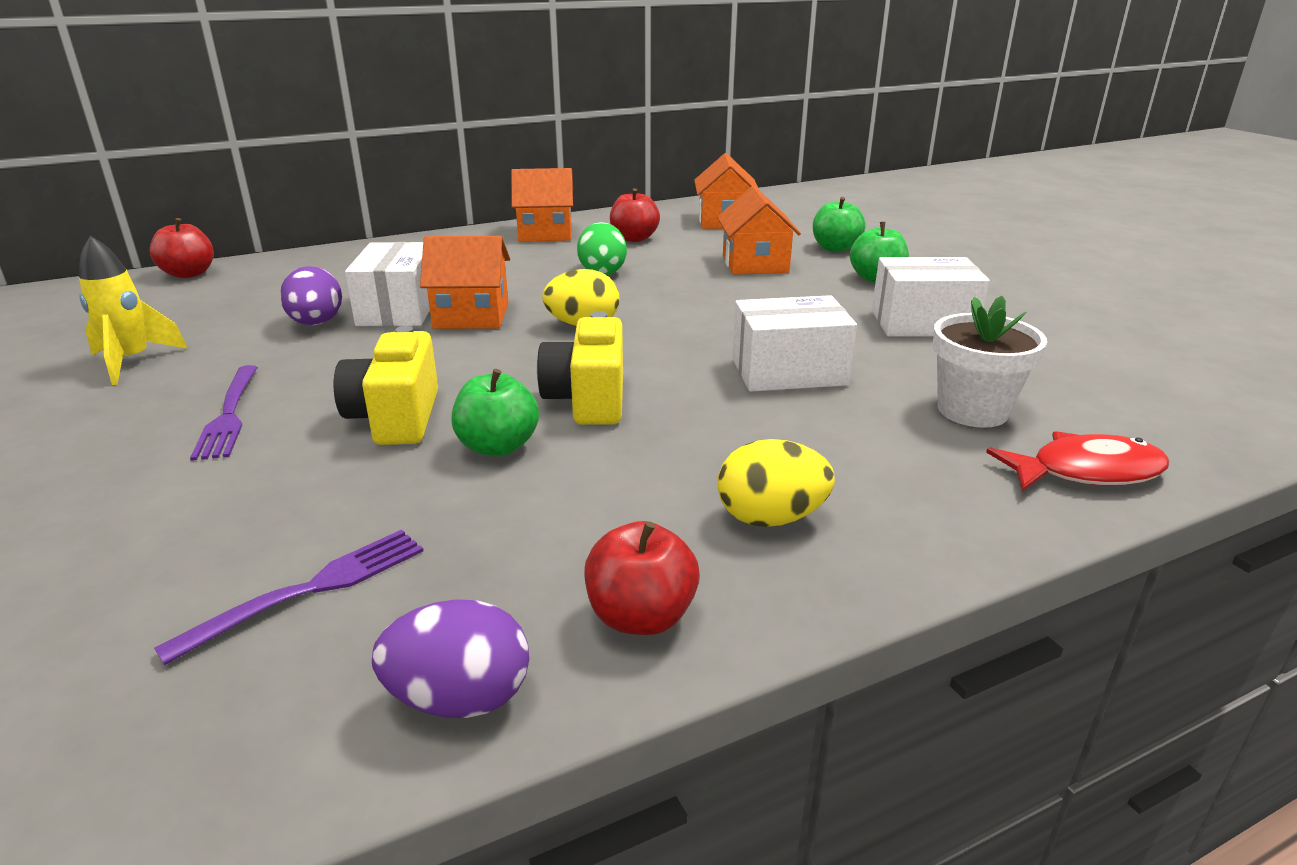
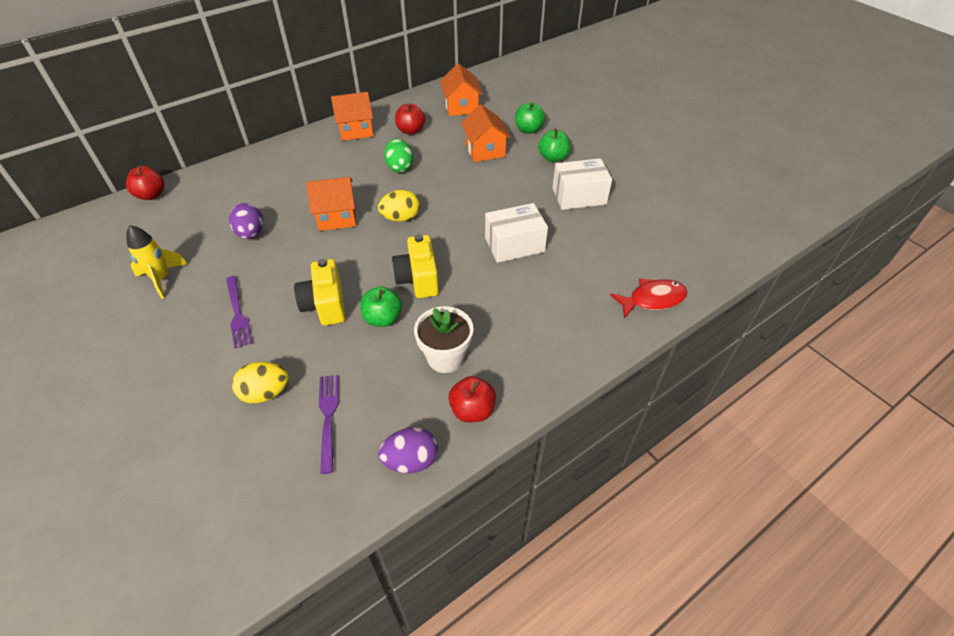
camera: 10 degrees left, 20 degrees up
(309, 590) = (328, 417): purple fork -> purple fork turned 45 degrees counterclockwise
(398, 309) = (293, 215): white box -> none
(771, 518) = (518, 347): yellow egg -> yellow egg (266, 393)
(972, 410) = (603, 263): white flower pot -> white flower pot (445, 357)

